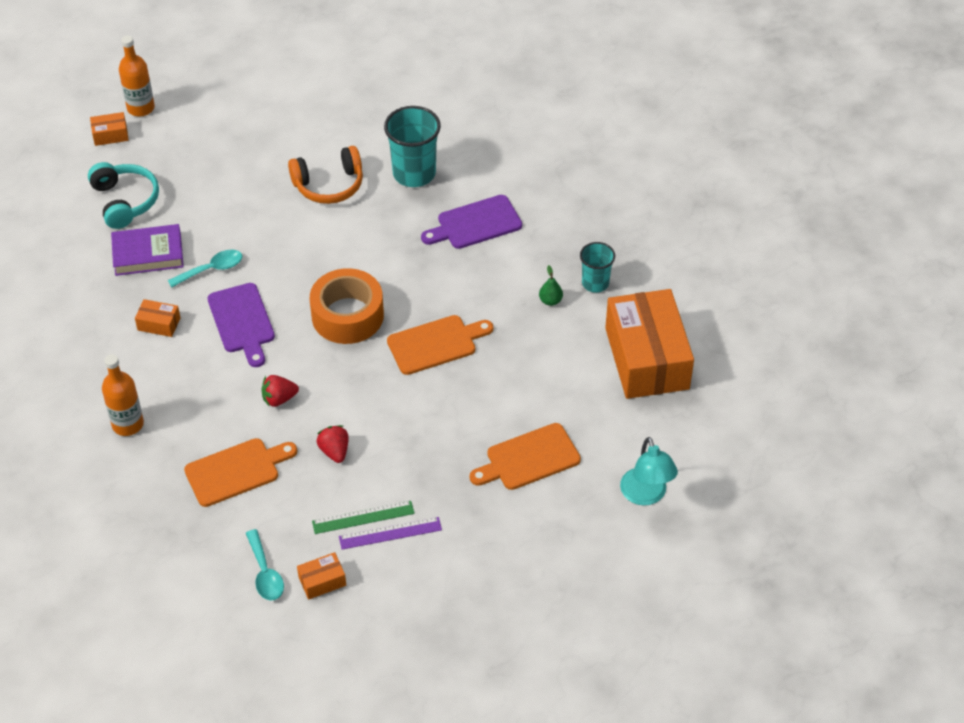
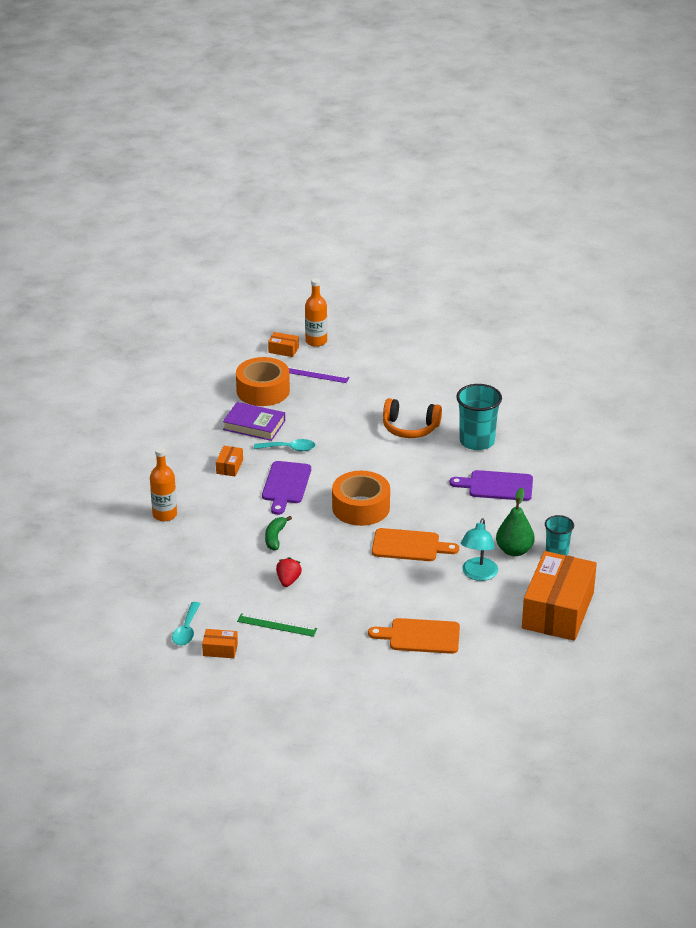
camera: 30 degrees right, 15 degrees down
(125, 201) = (263, 390): turquoise headphones -> orange tape
(159, 324) = (229, 467): orange box -> orange box turned 60 degrees clockwise
(236, 471) = (214, 567): orange cutting board -> none
(279, 399) = (275, 537): red strawberry -> green banana
(390, 533) = (288, 641): purple ruler -> purple ruler (315, 374)
(550, 301) = (514, 550): green pear -> green pear, size x1.92
(646, 495) = (488, 690): turquoise lamp -> turquoise lamp (478, 574)

